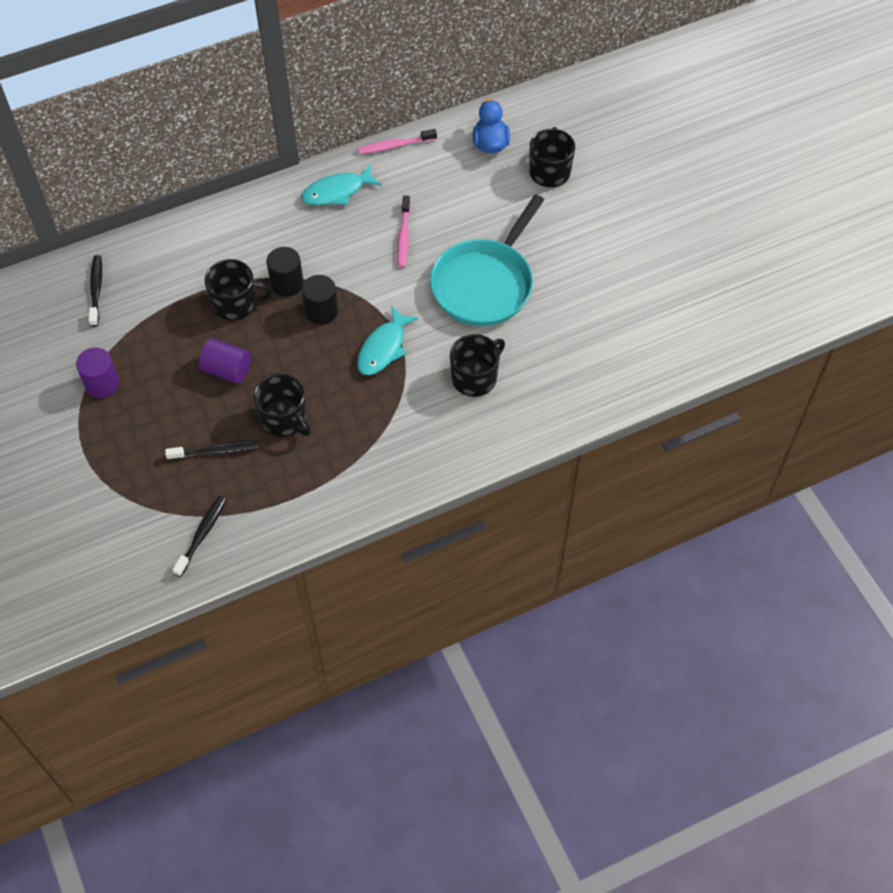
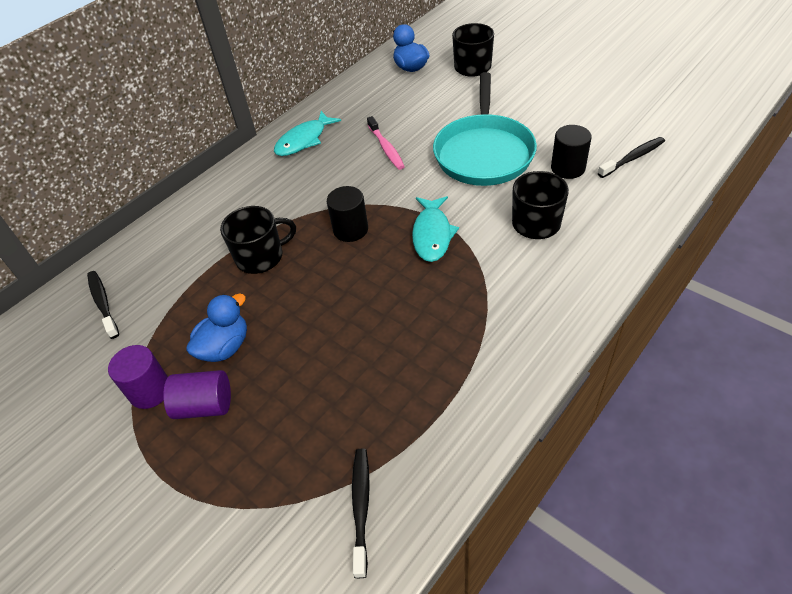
camera: 20 degrees left, 10 degrees down
(170, 373) = (225, 347): none -> blue duck
(215, 451) = (321, 403): black toothbrush -> black toothbrush (633, 158)
(227, 370) = (286, 317): purple cylinder -> purple cylinder (205, 405)
(284, 419) = (377, 337): black mug -> none
(287, 283) = (302, 221): black cylinder -> black cylinder (568, 168)
(395, 146) = (333, 95): pink toothbrush -> none

